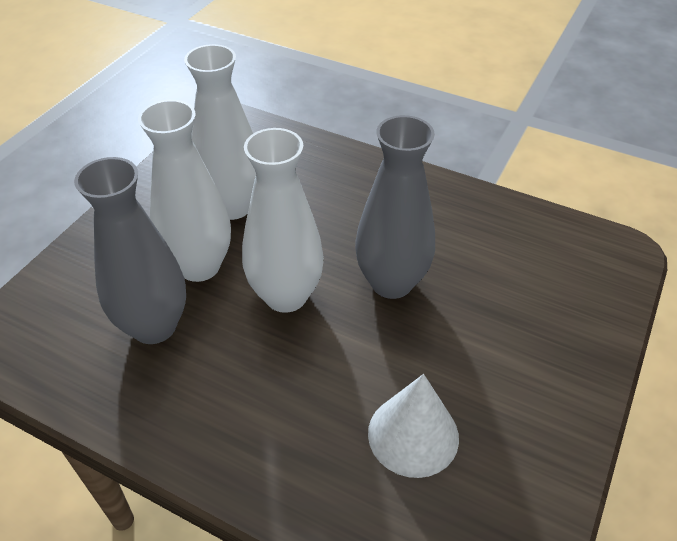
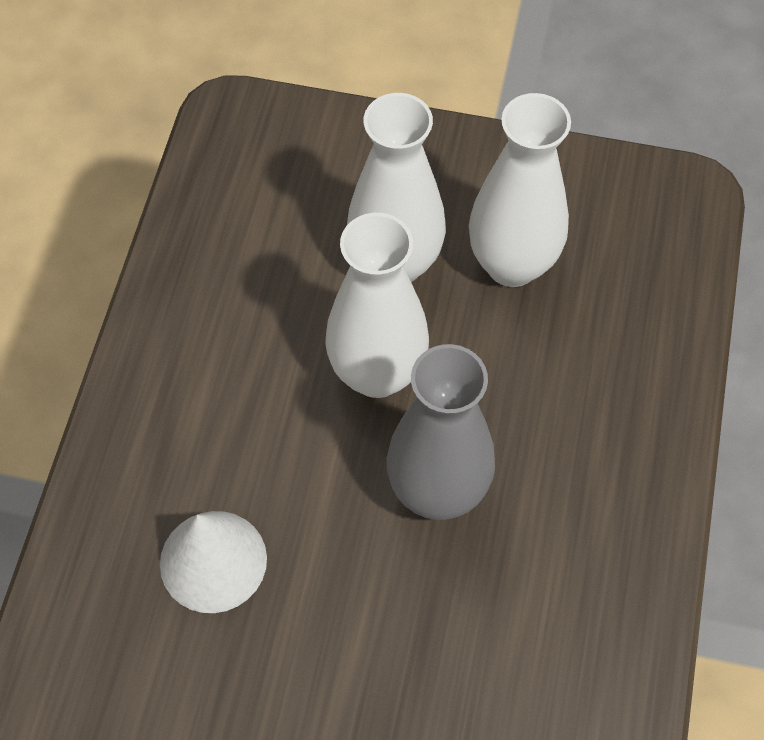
camera: 75 degrees right, 15 degrees up
(154, 326) = (292, 252): grey vase -> none

